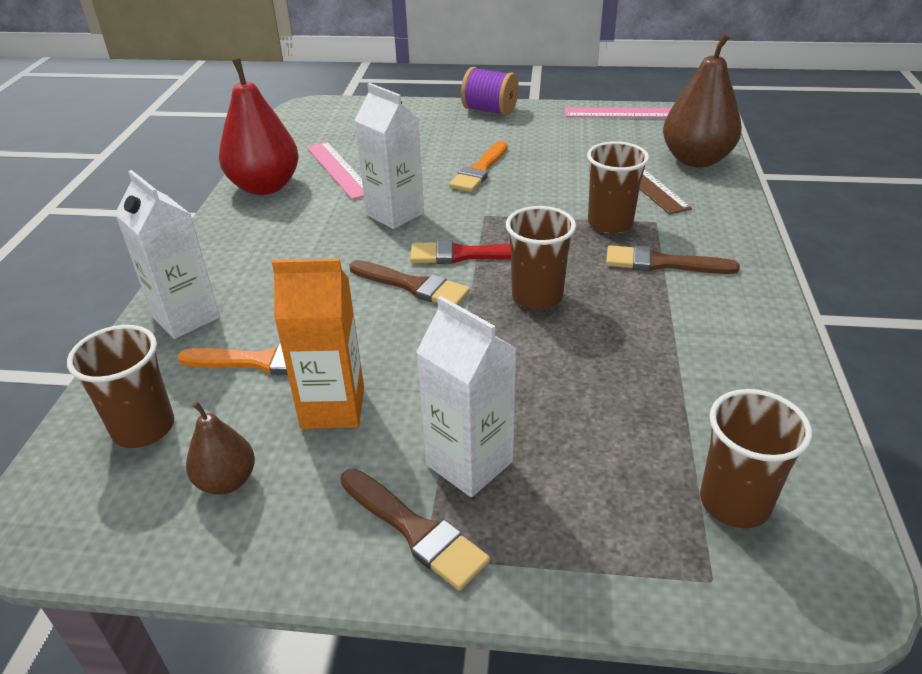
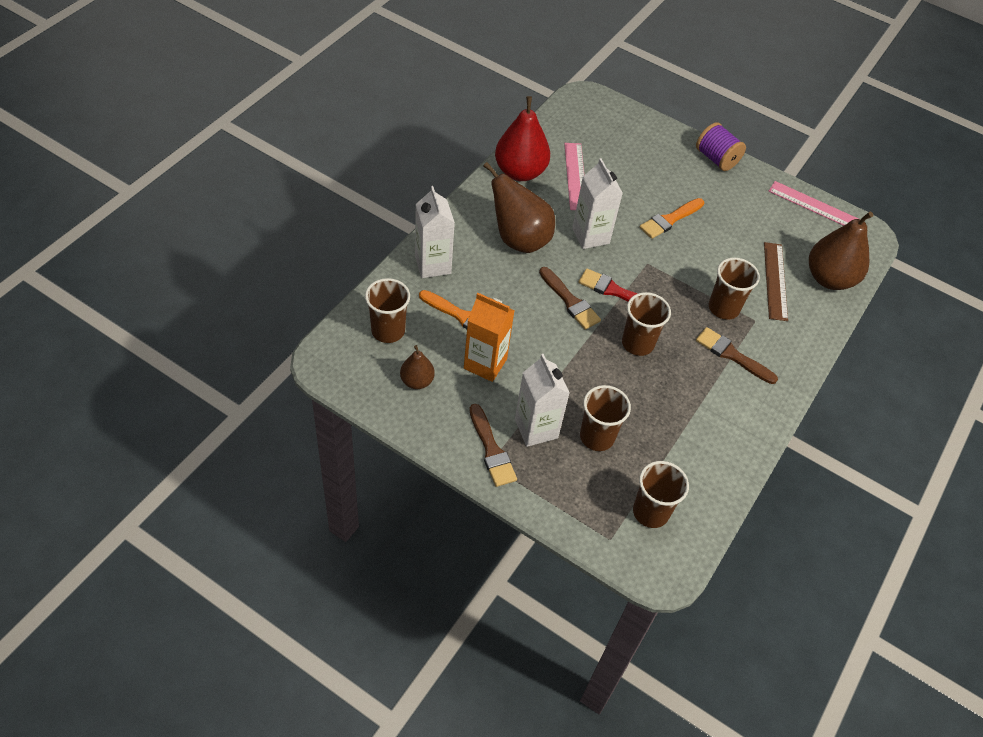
camera: 20 degrees right, 15 degrees up
(301, 248) = (519, 239): none -> brown pear
(570, 432) = (597, 437): none -> brown cup

